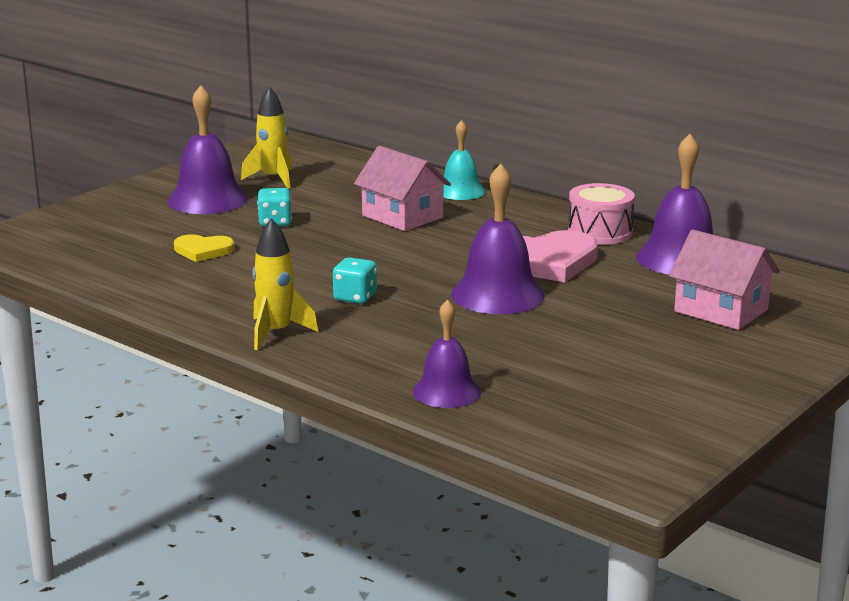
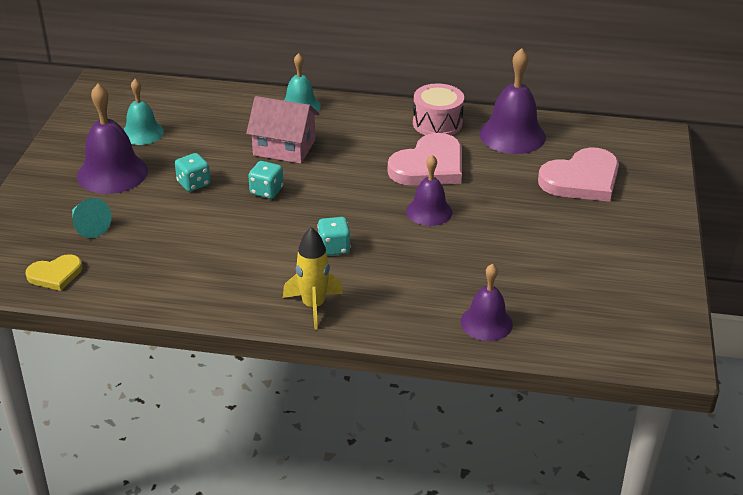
camera: 30 degrees left, 15 degrees up
(137, 230) = (89, 226): none -> turquoise cone
(203, 250) = (167, 234): yellow heart -> yellow heart (55, 274)
(273, 179) = (142, 133): yellow rocket -> turquoise bell
(341, 243) = (266, 191): none -> turquoise dice
(497, 295) = (429, 211): purple bell -> purple bell, size x0.64
(721, 310) = (582, 179): pink house -> pink heart

